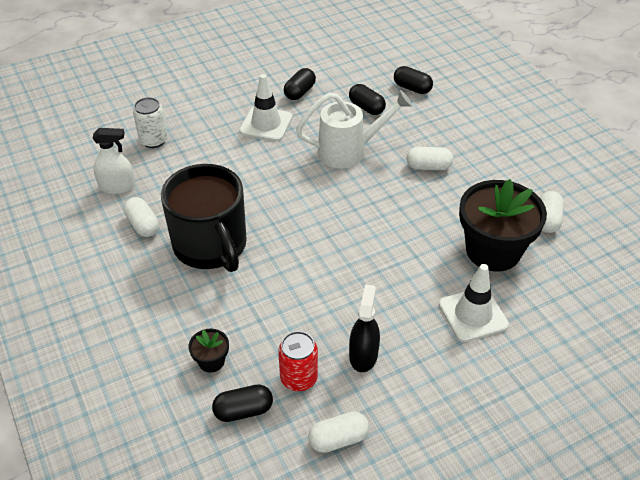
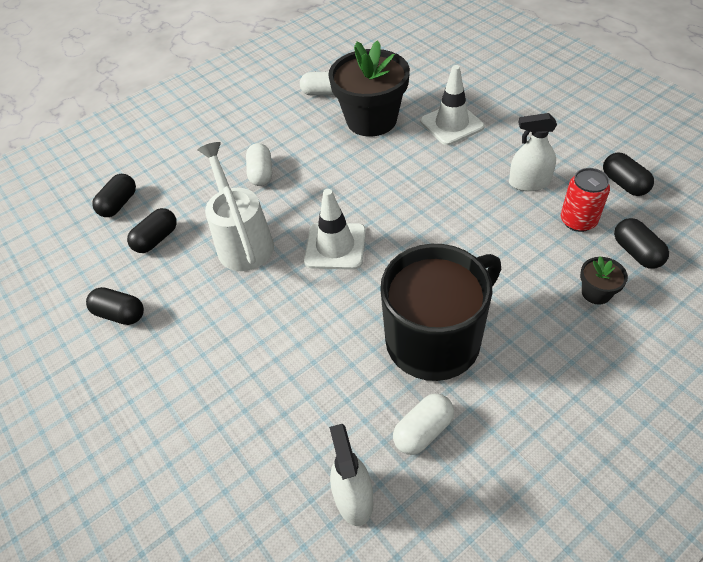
camera: 95 degrees left, 5 degrees up
(153, 140) = (238, 480): white can -> none
(266, 124) = (192, 337): white traffic cone -> white traffic cone (335, 246)
(338, 439) = (624, 184): white capsule -> black capsule
(363, 355) = (529, 183): black spray bottle -> white spray bottle

